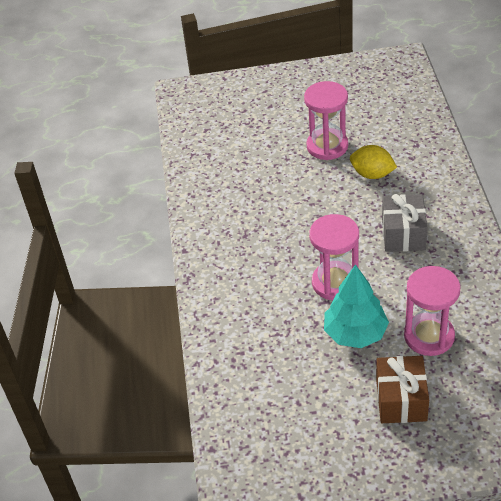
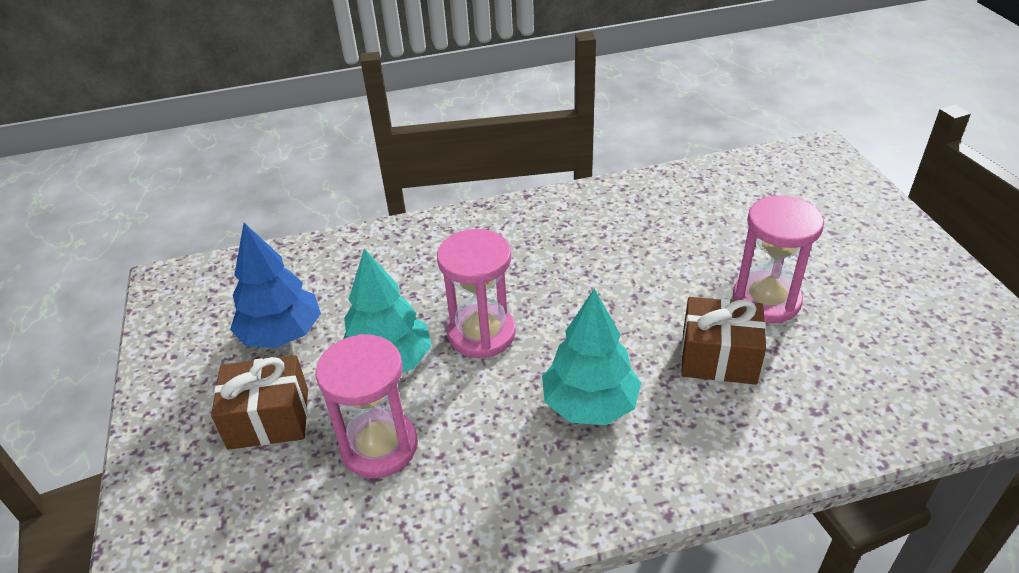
camera: 80 degrees right, 5 degrees down
(317, 401) = (282, 334): none -> blue tree
(372, 174) = (718, 357): yellow lemon -> brown gift
(403, 234) = (590, 404): grey gift -> turquoise tree

